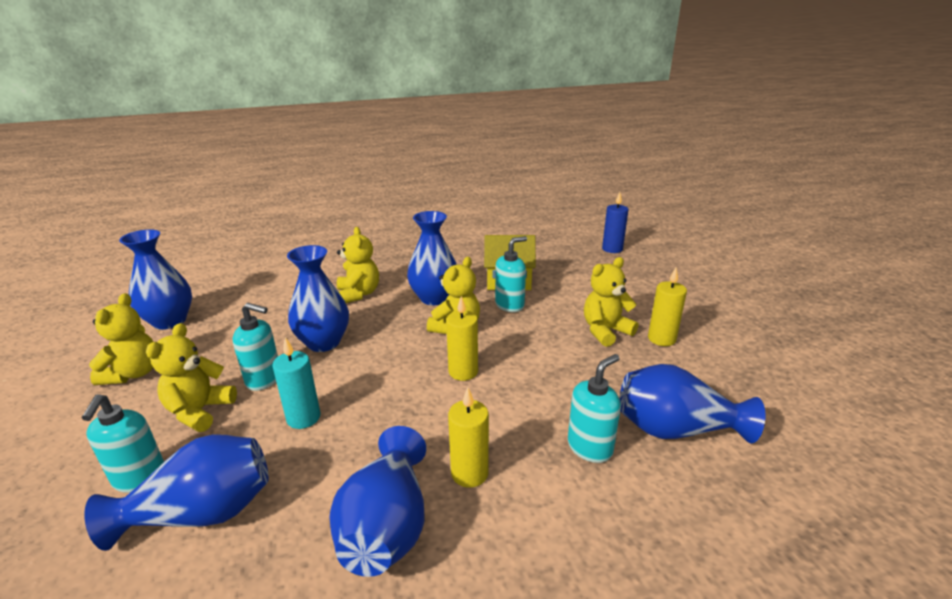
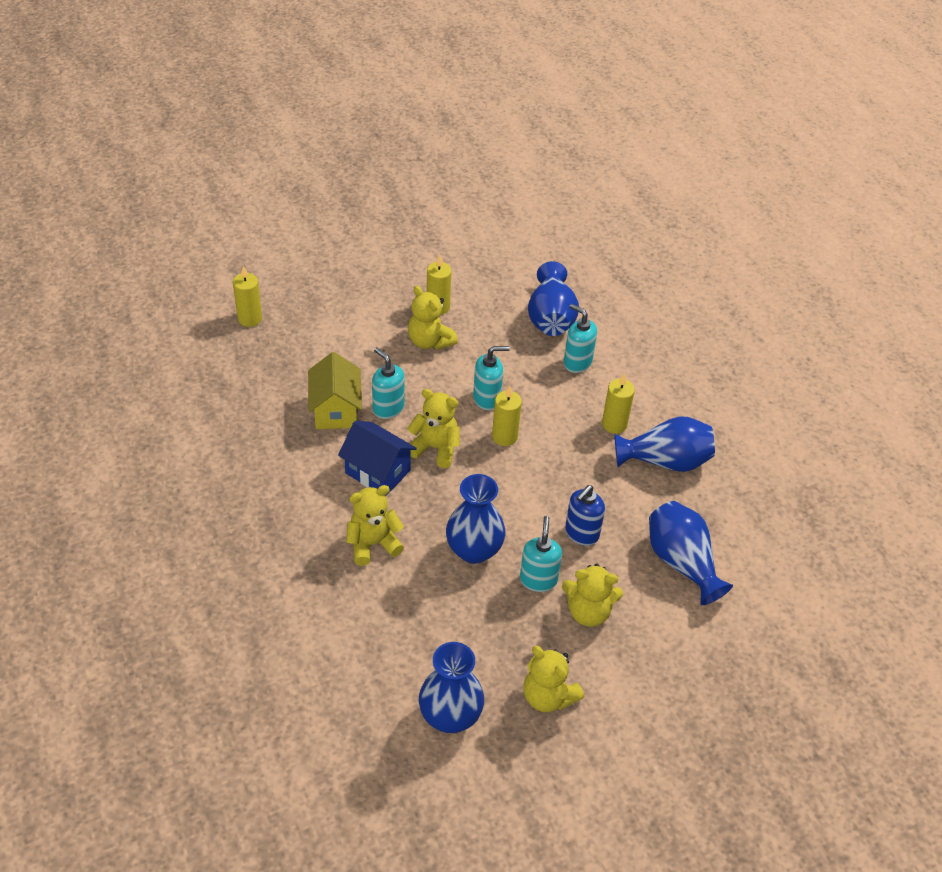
camera: 100 degrees left, 20 degrees up
(133, 373) = (548, 696): yellow teddy bear -> yellow teddy bear turned 135 degrees counterclockwise
(140, 478) = (664, 616): turquoise soap dispenser -> turquoise soap dispenser (487, 398)
(303, 418) = (581, 533): turquoise candle -> blue soap dispenser
(434, 298) = (377, 472): blue vase -> blue house
(612, 249) = (250, 318): blue candle -> yellow candle

